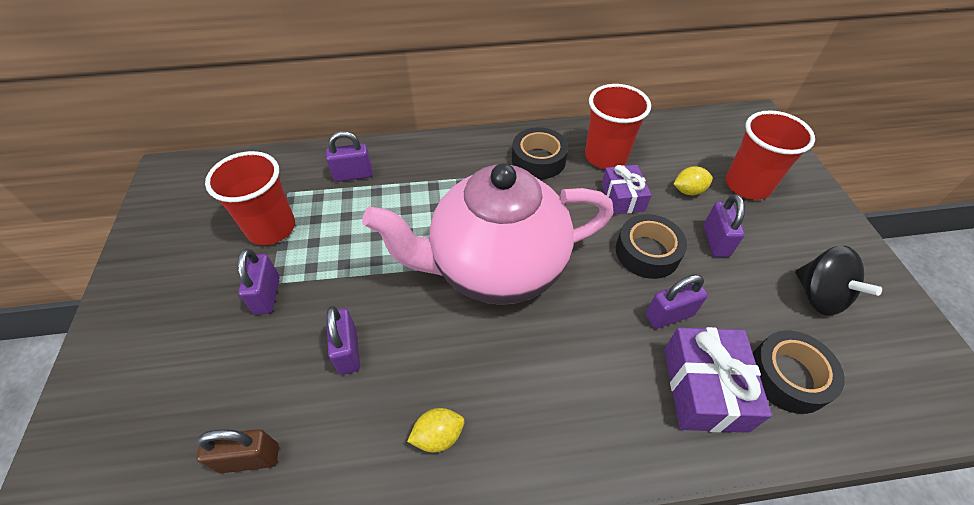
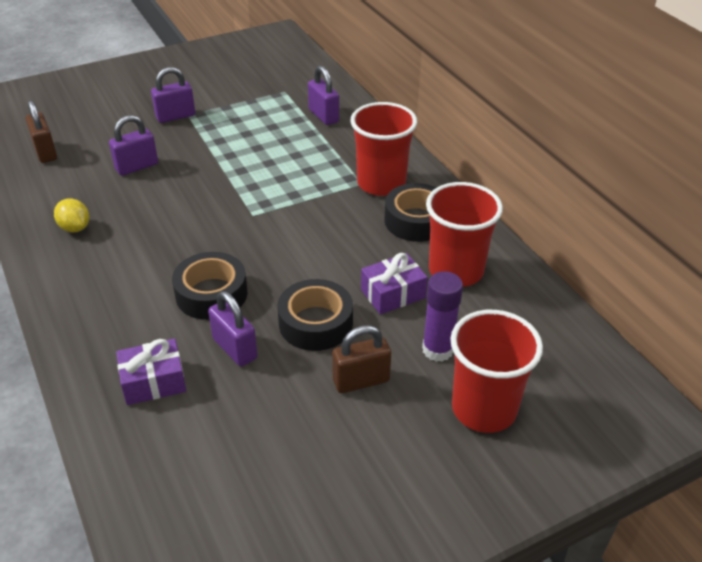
camera: 70 degrees right, 10 degrees down
(271, 228) = (241, 96): red cup -> red cup (381, 183)
(496, 267) = (250, 222): pink teapot -> none
(688, 191) = (437, 350): yellow lemon -> purple glue stick
(704, 388) = (153, 381): purple gift -> purple gift, size x0.66
(715, 241) = (361, 381): purple padlock -> brown padlock
(788, 376) = (185, 451): black tape -> black tape (211, 294)
(819, 296) = (312, 484): black spinning top -> none

